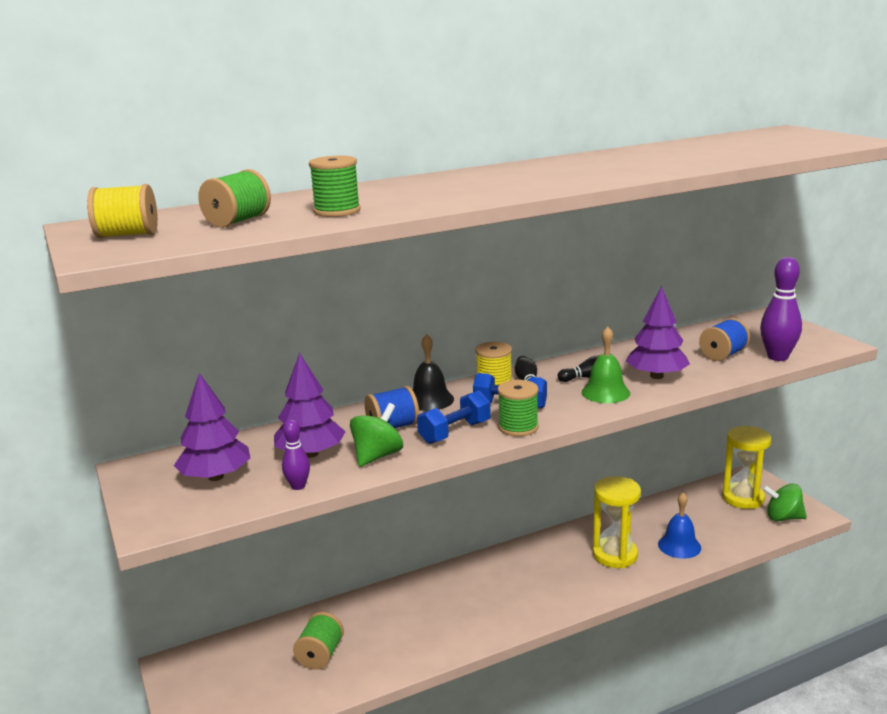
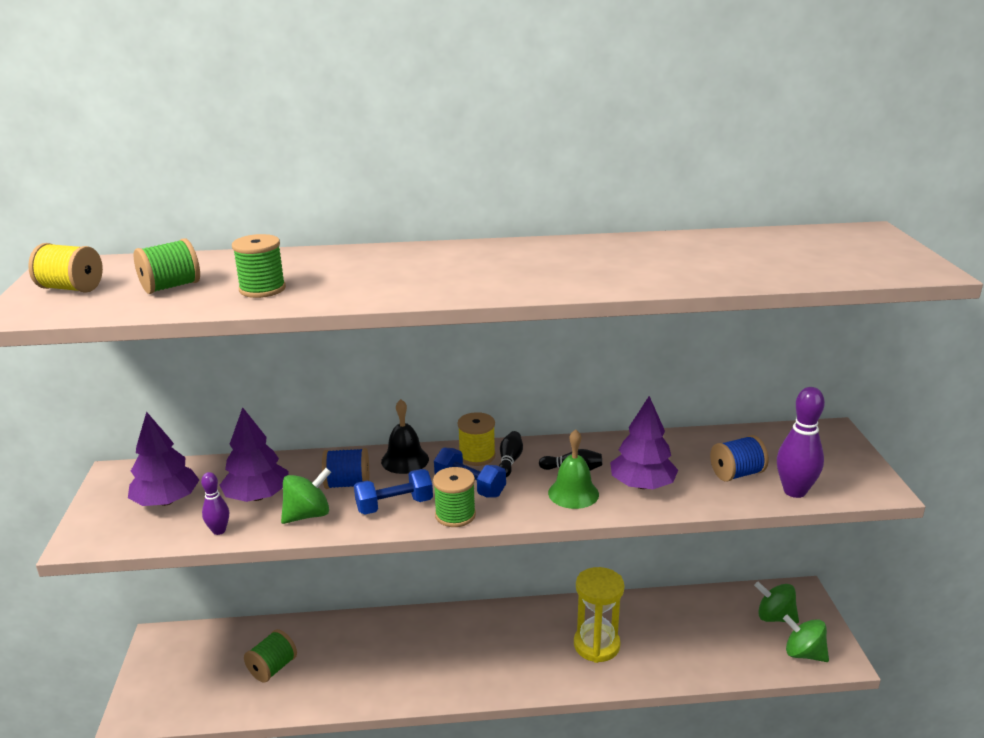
camera: 20 degrees right, 5 degrees up
(679, 546) = (668, 654): blue bell -> none
(743, 498) = (774, 617): yellow hourglass -> green spinning top

